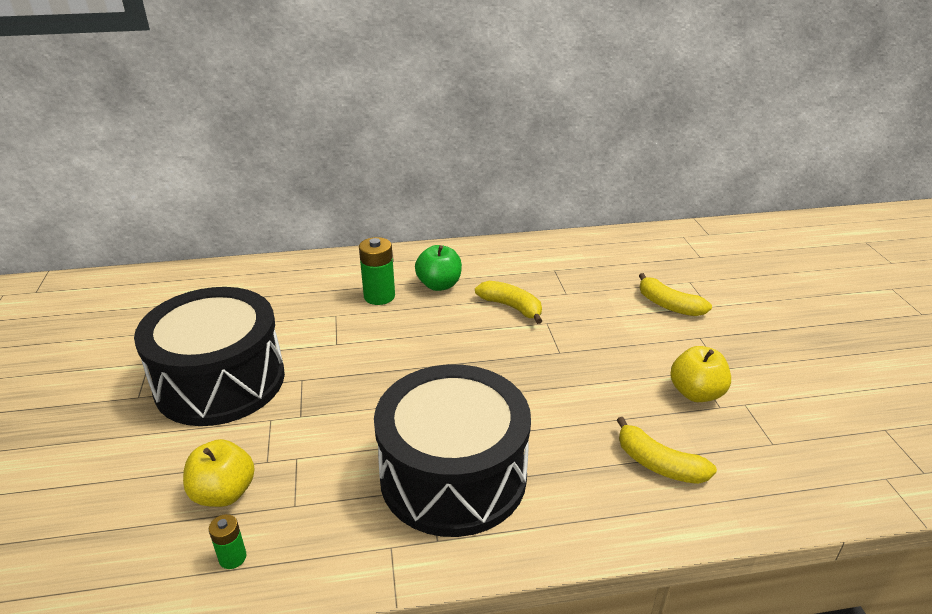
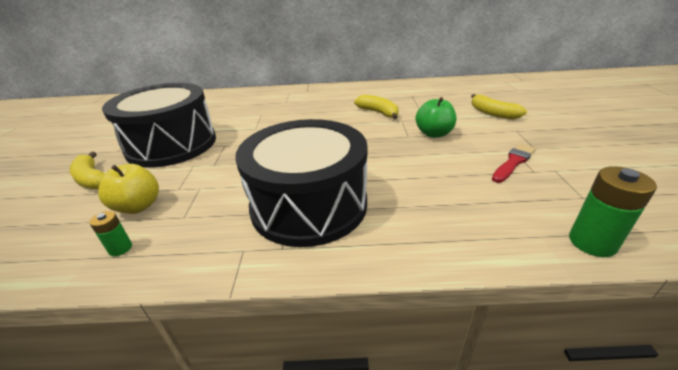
camera: 10 degrees right, 0 degrees up
(379, 296) = (292, 106): green battery -> green battery (592, 242)
(439, 285) = (332, 102): green apple -> green apple (434, 134)
(659, 464) = (480, 206): yellow banana -> yellow banana (92, 179)
(696, 393) = (513, 162): yellow apple -> red brush

